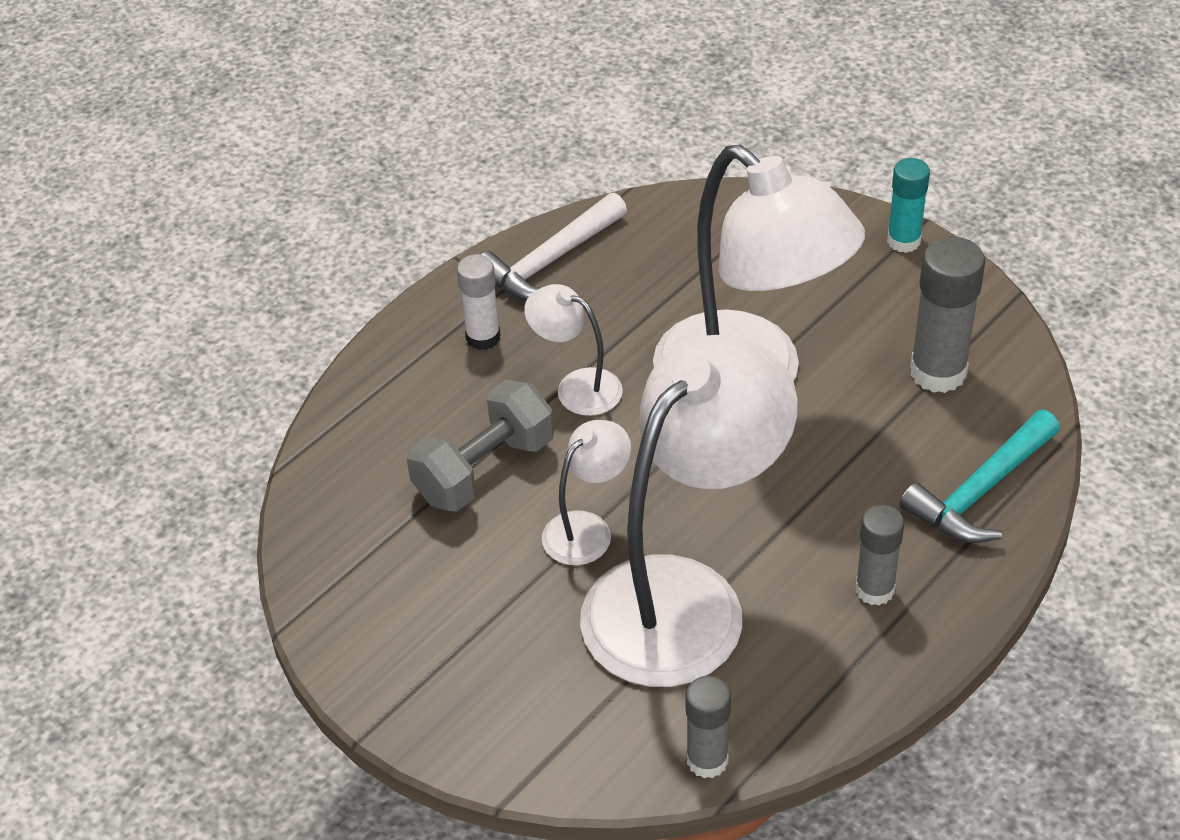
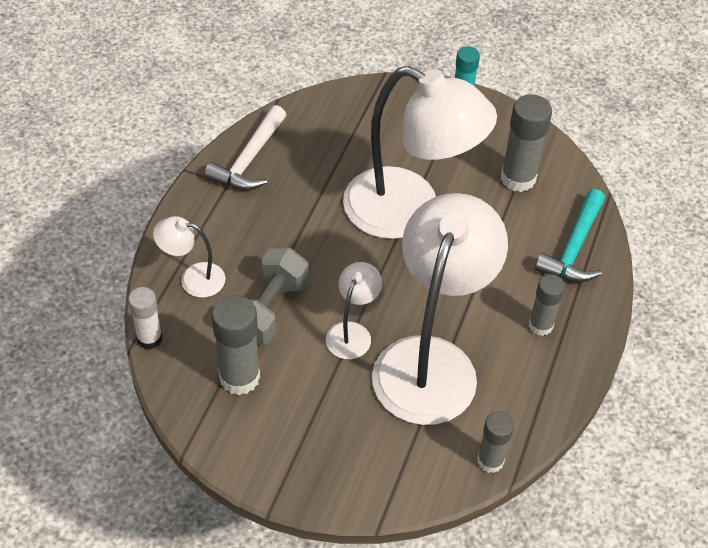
camera: 25 degrees left, 5 degrees up
(401, 549) = (239, 377): none -> grey glue stick
(483, 337) = (228, 221): white glue stick -> white glue stick (149, 338)
(577, 387) = (304, 240): white lamp -> white lamp (193, 278)

